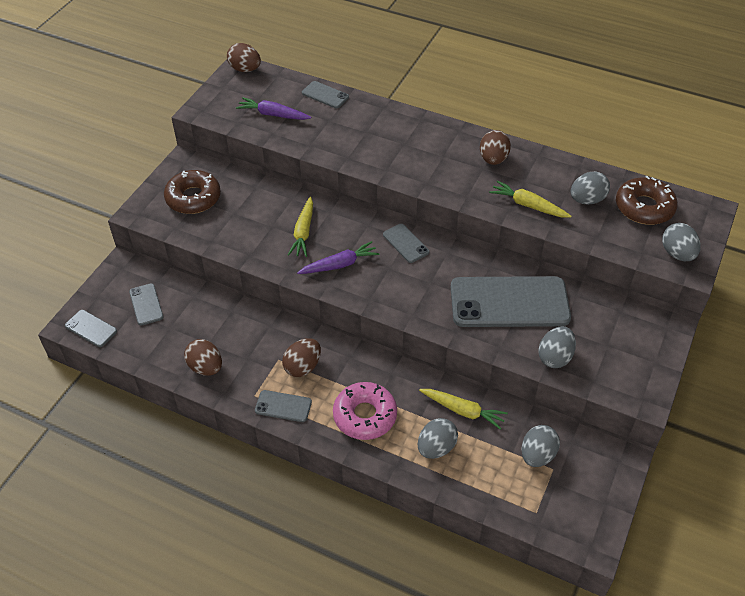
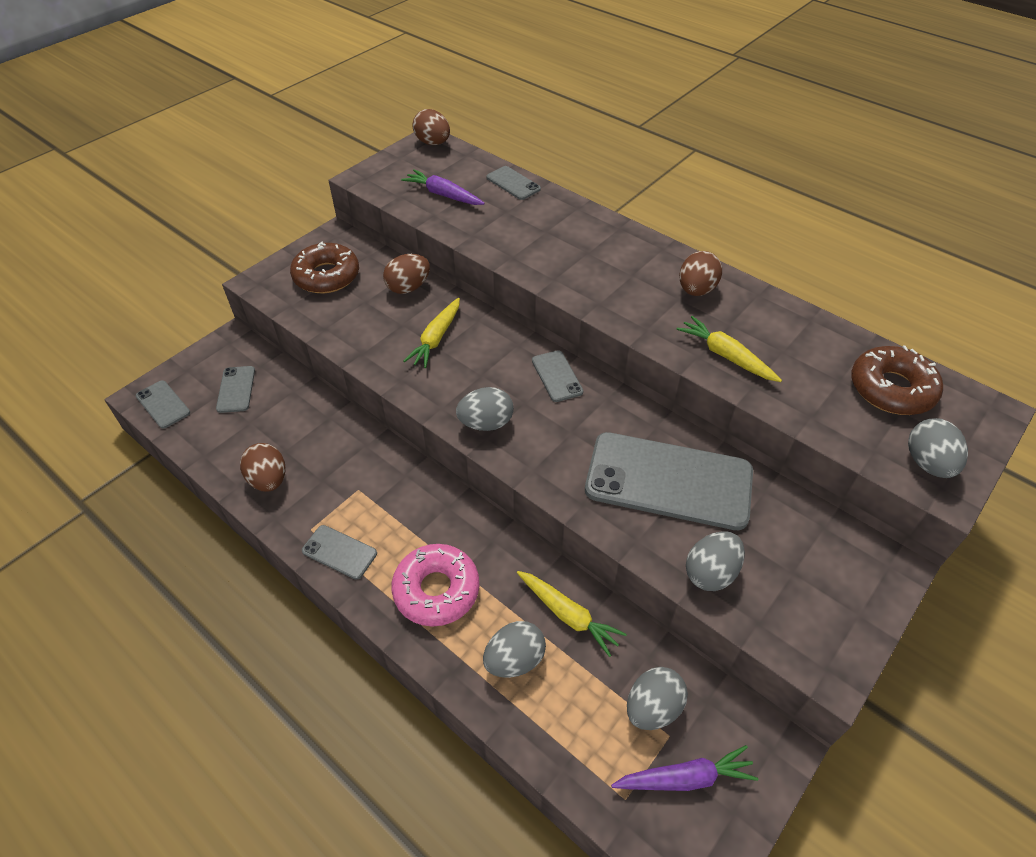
camera: 15 degrees right, 0 degrees up
(302, 367) = (384, 506): brown egg -> brown egg (408, 287)
(339, 264) = (464, 386): purple carrot -> purple carrot (685, 778)
(587, 200) = (810, 363): grey egg -> grey egg (486, 423)

